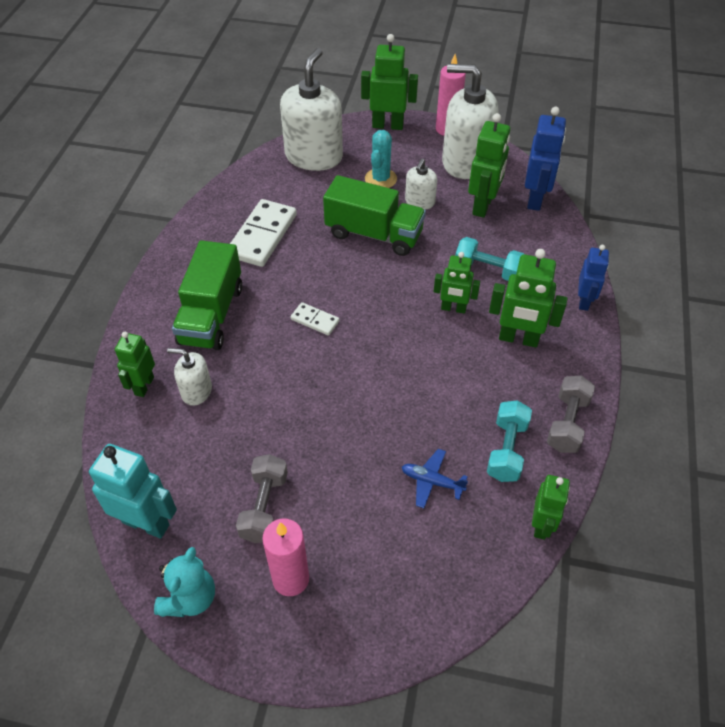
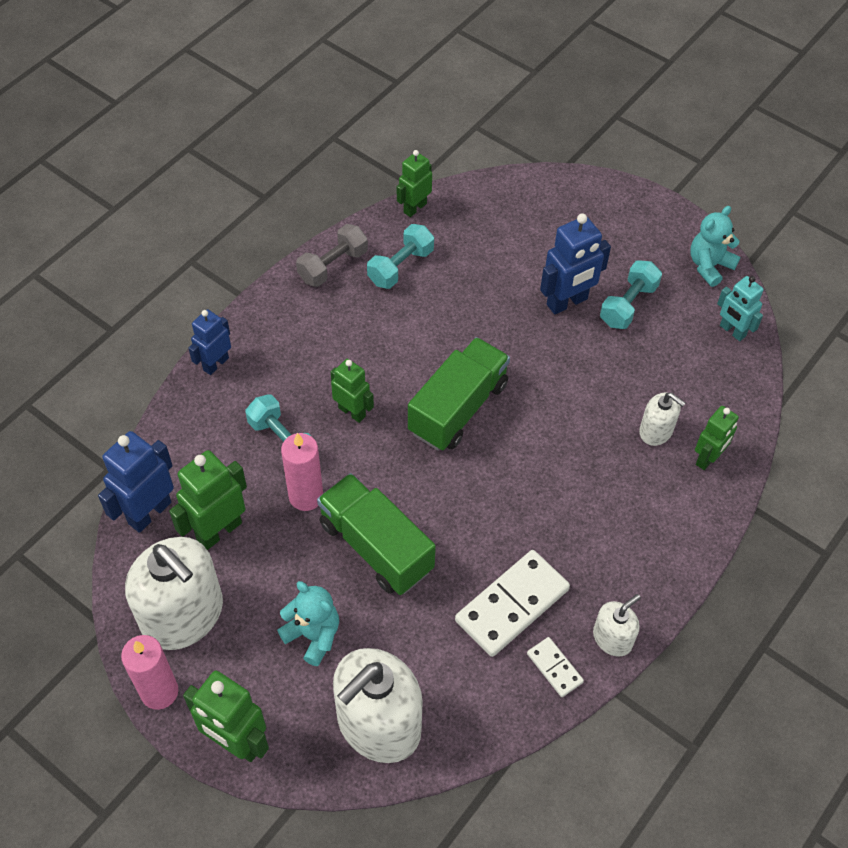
camera: 155 degrees left, 5 degrees up
(146, 523) = (732, 331): turquoise robot -> turquoise robot, size x0.65
(211, 315) = (613, 514): green truck -> green truck (458, 408)
(264, 507) = (628, 305): grey dumbbell -> turquoise dumbbell
(290, 579) = (627, 248): pink candle -> pink candle (306, 496)
(315, 320) = (504, 459): white domino -> white domino (554, 668)
(327, 482) = (567, 302): none -> blue robot
(380, 179) = (313, 635): turquoise cactus -> turquoise teddy bear
(419, 202) = (289, 572): white soap dispenser -> white soap dispenser (612, 638)
(432, 481) = (479, 269): blue plane -> none
(518, 339) = (313, 353): green robot -> none

